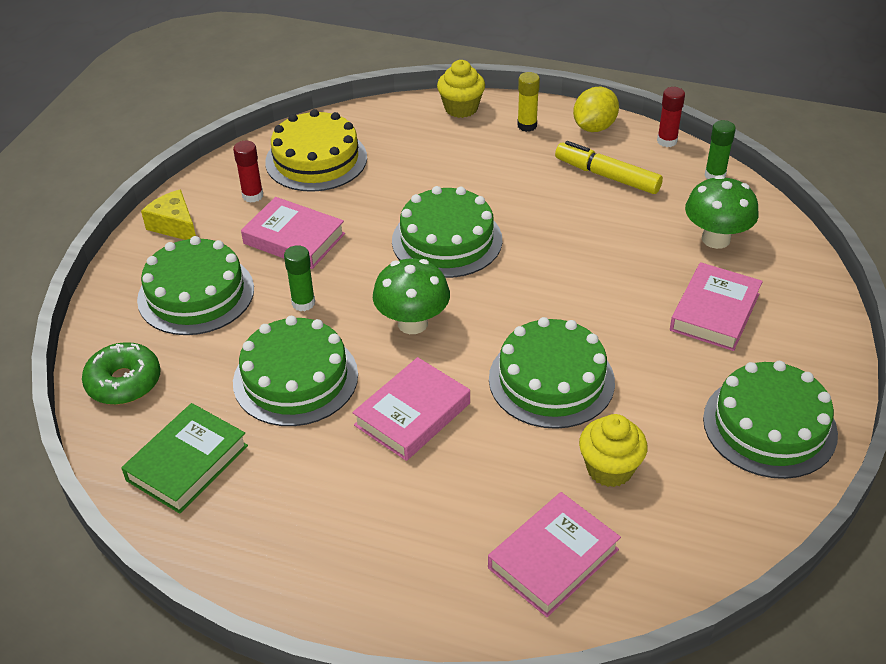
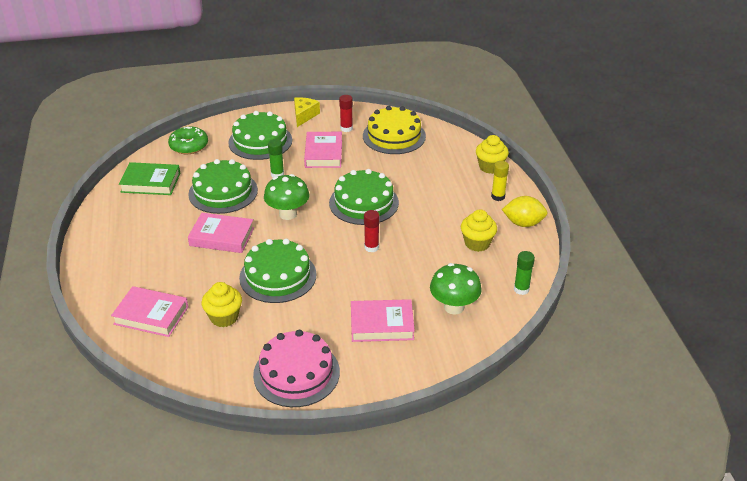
camera: 60 degrees right, 5 degrees down
(607, 176) = (477, 243): yellow marker -> yellow cupcake
(667, 141) = (539, 258): red glue stick -> red glue stick (371, 247)
(769, 426) = (296, 373): green cake -> pink cake

